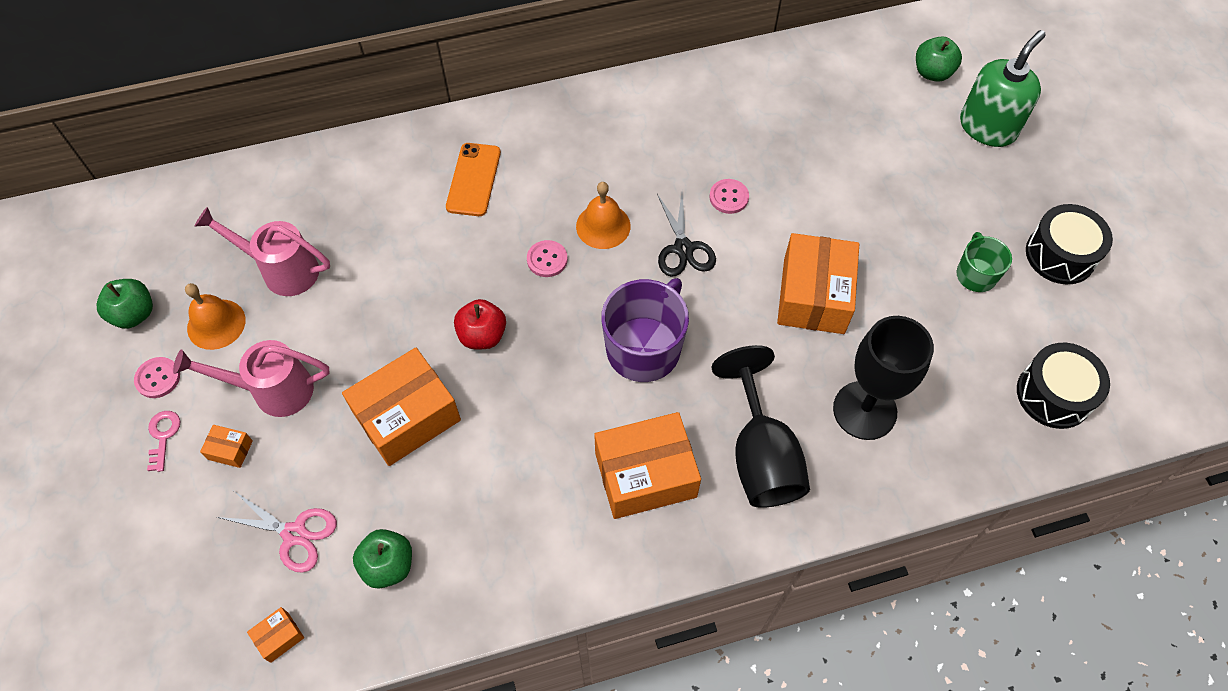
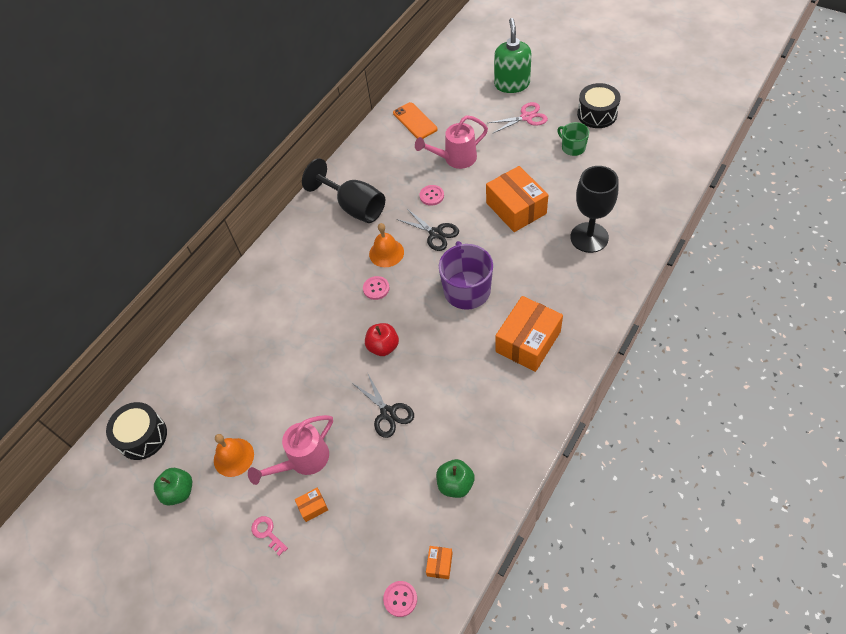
camera: 35 degrees left, 5 degrees down
(158, 378) = (231, 509): pink button -> pink button (400, 599)
(283, 270) = (241, 402): pink watering can -> pink watering can (456, 159)
(294, 534) = (392, 513): pink scissors -> pink scissors (526, 117)
(407, 417) = (388, 413): orange box -> black scissors
(473, 179) = (296, 282): orange phone -> orange phone (415, 121)
(760, 455) = (567, 291): black goblet -> black goblet (354, 207)
(932, 72) = (463, 78): green apple -> none
(1054, 394) = (654, 171): black drum -> black drum (142, 436)

